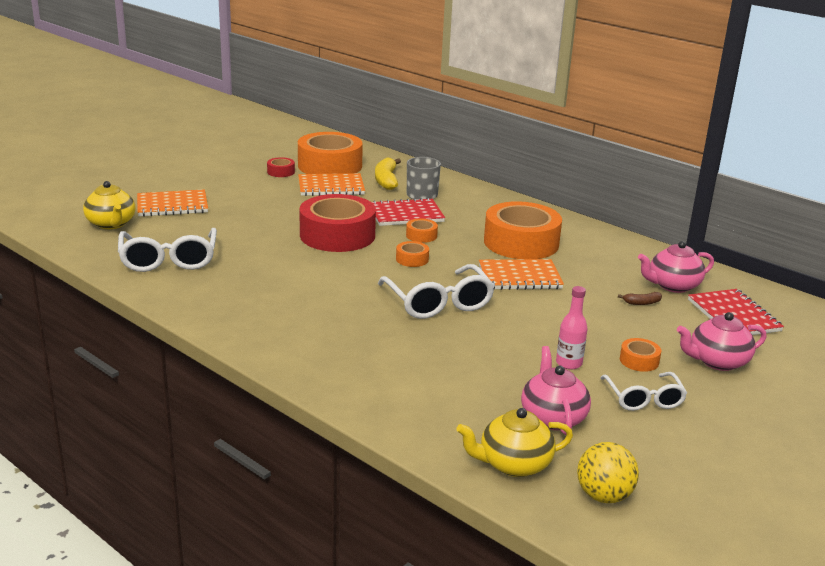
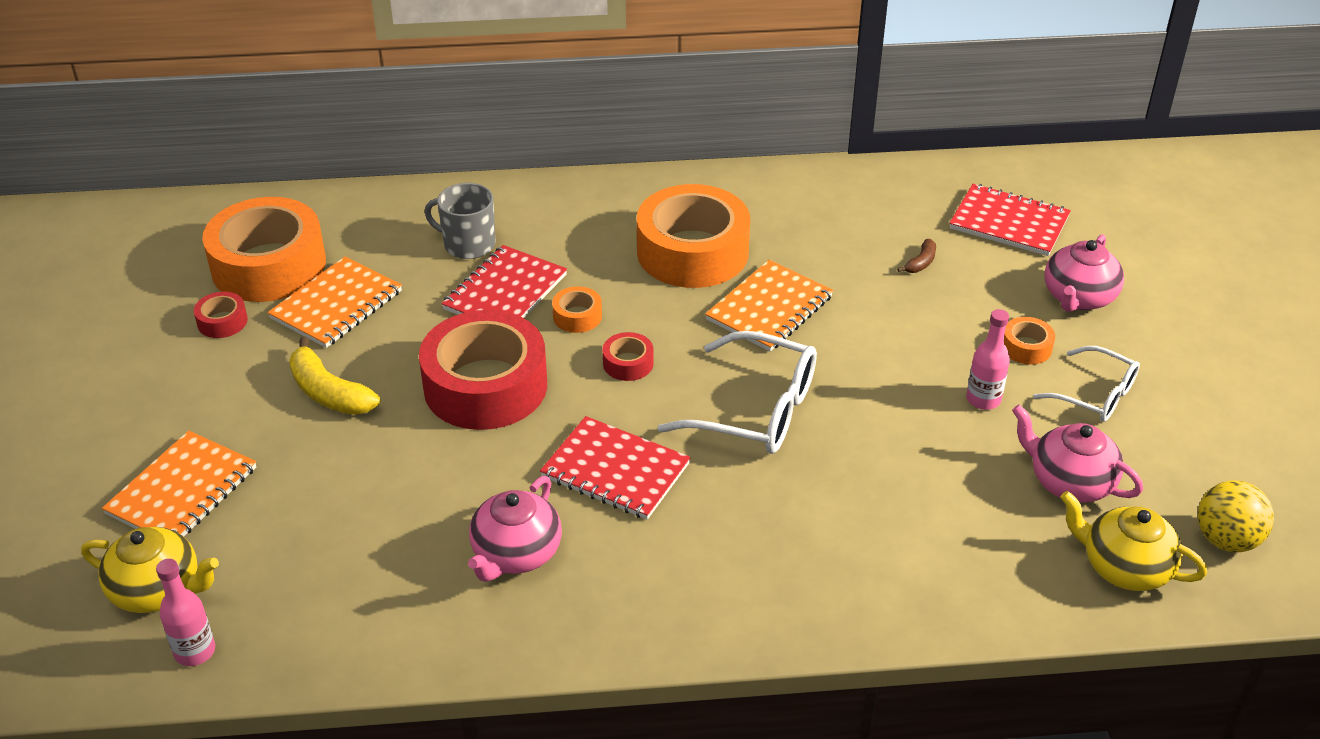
camera: 45 degrees left, 15 degrees up
(88, 244) = (195, 651): none -> pink bottle
(169, 259) = (354, 587): white glasses -> none
(334, 285) = (615, 470): none -> red notebook
(386, 180) = (385, 246): yellow banana -> yellow banana (329, 392)
(412, 259) = (628, 363): orange tape -> red tape
(513, 464) = (1124, 567): yellow teapot -> yellow teapot turned 90 degrees clockwise
(673, 285) = (910, 216): pink teapot -> pink teapot (516, 554)

